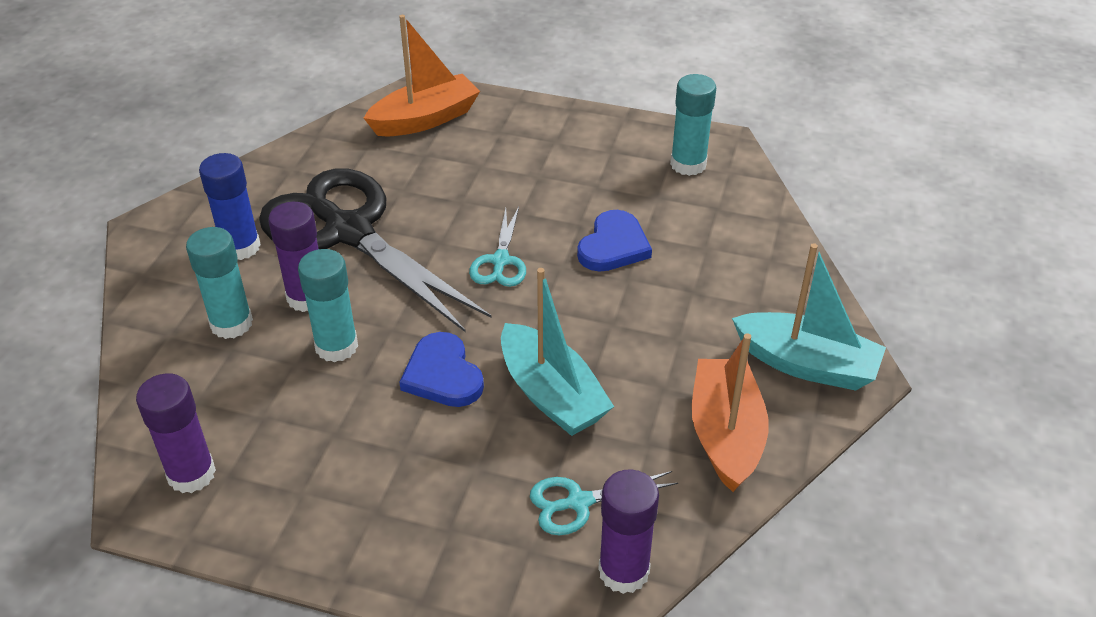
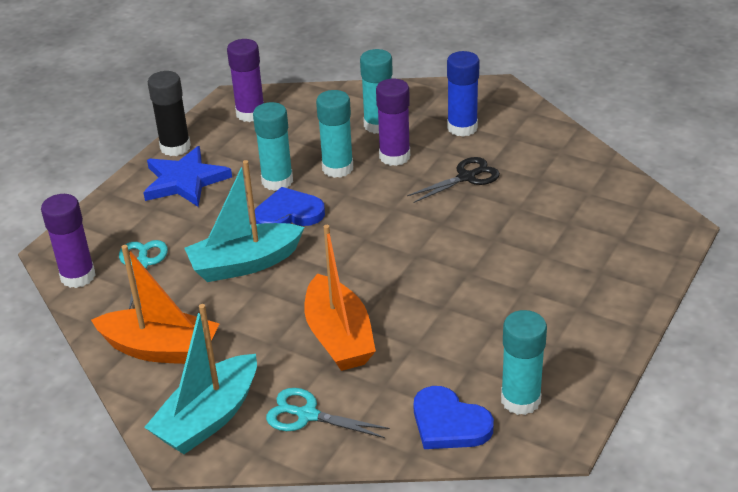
camera: 105 degrees right, 5 degrees down
(288, 549) = (175, 147): none -> black glue stick
(349, 232) = (466, 177): black scissors -> black scissors, size x0.42
(371, 402) = (277, 181): none -> turquoise glue stick
(379, 509) = (185, 181): none -> blue star
(425, 119) = (627, 226): orange boat -> orange boat (339, 337)
(500, 261) = (405, 253): turquoise scissors -> turquoise scissors (307, 415)
(613, 246) = (405, 323): blue heart -> blue heart (449, 423)

